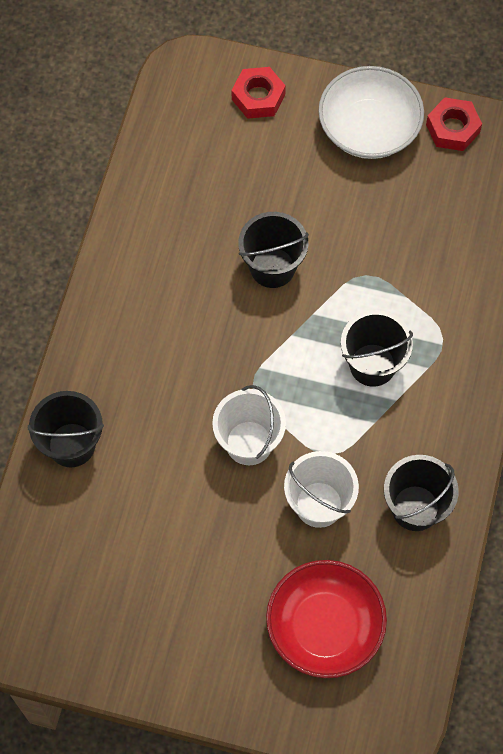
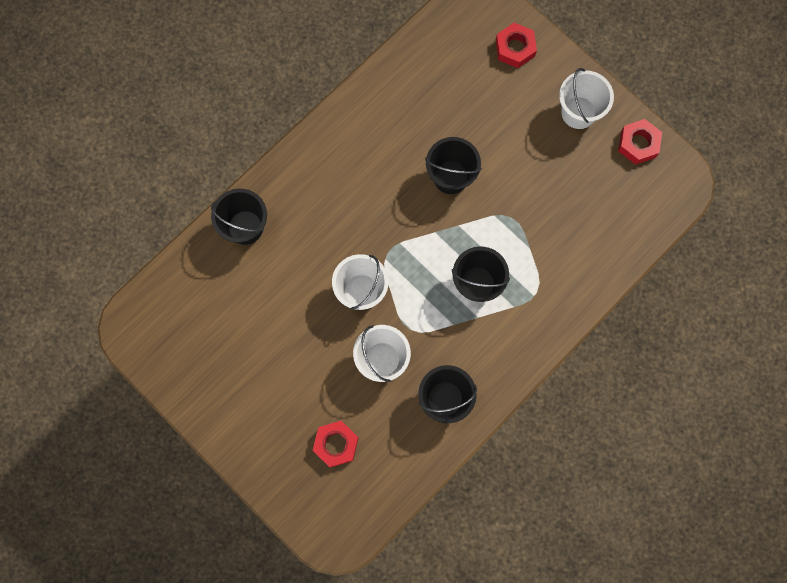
camera: 30 degrees right, 10 degrees up
(324, 627) = (336, 444): red bowl -> red nut
(369, 128) = (578, 112): white bowl -> white bucket

